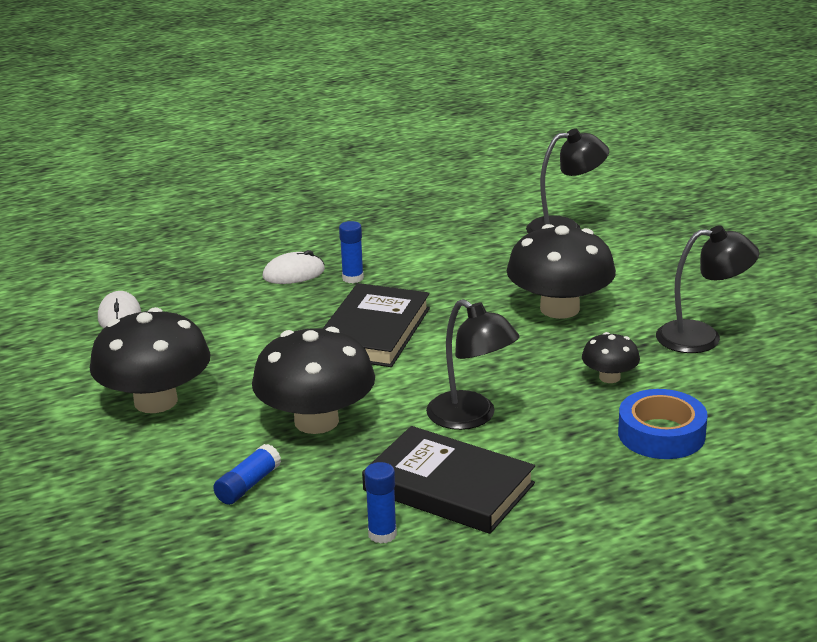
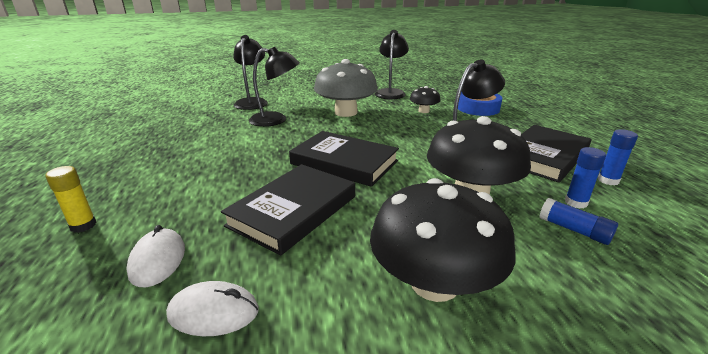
camera: 80 degrees left, 0 degrees up
(215, 236) = (83, 225): none -> yellow glue stick
(255, 320) = (293, 211): none -> black book
(294, 274) = (220, 186): white mouse -> white mouse (158, 260)
(353, 278) = (254, 163): blue glue stick -> blue glue stick (576, 202)
(496, 262) = (276, 120): none -> black lamp
(559, 309) = (346, 112): black mushroom -> grey mushroom

